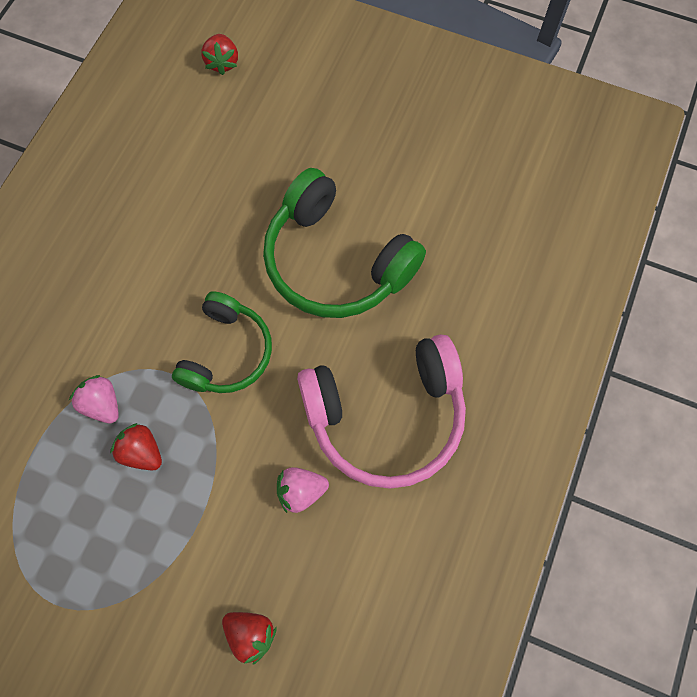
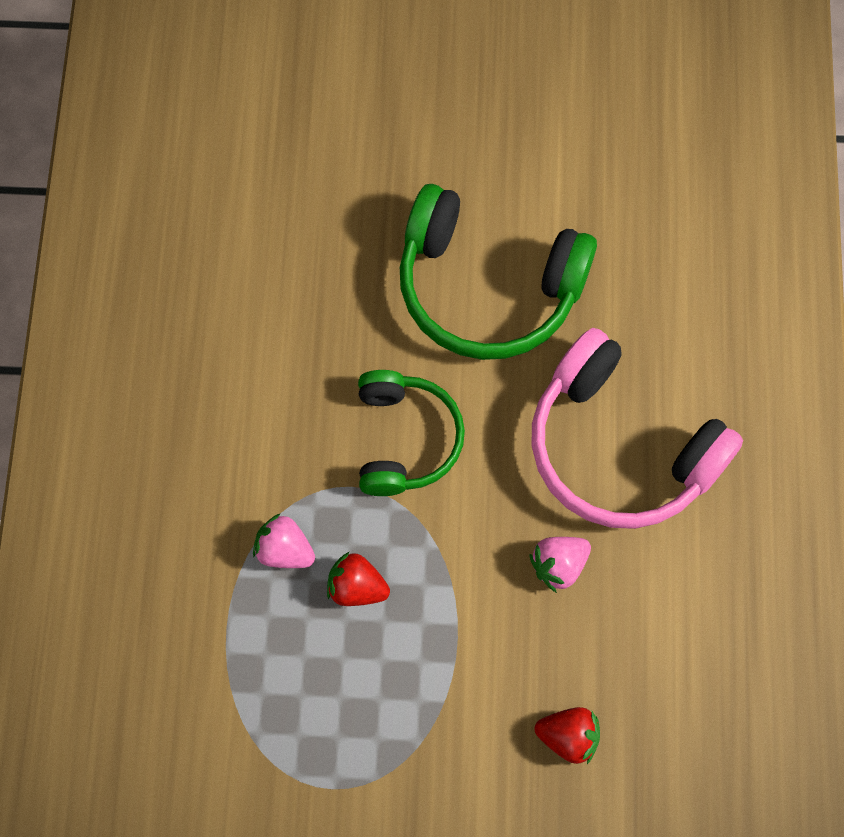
camera: 20 degrees left, 0 degrees up
(222, 63) = (239, 81): red strawberry -> none
(386, 416) = (620, 447): pink headphones -> pink headphones turned 75 degrees clockwise

